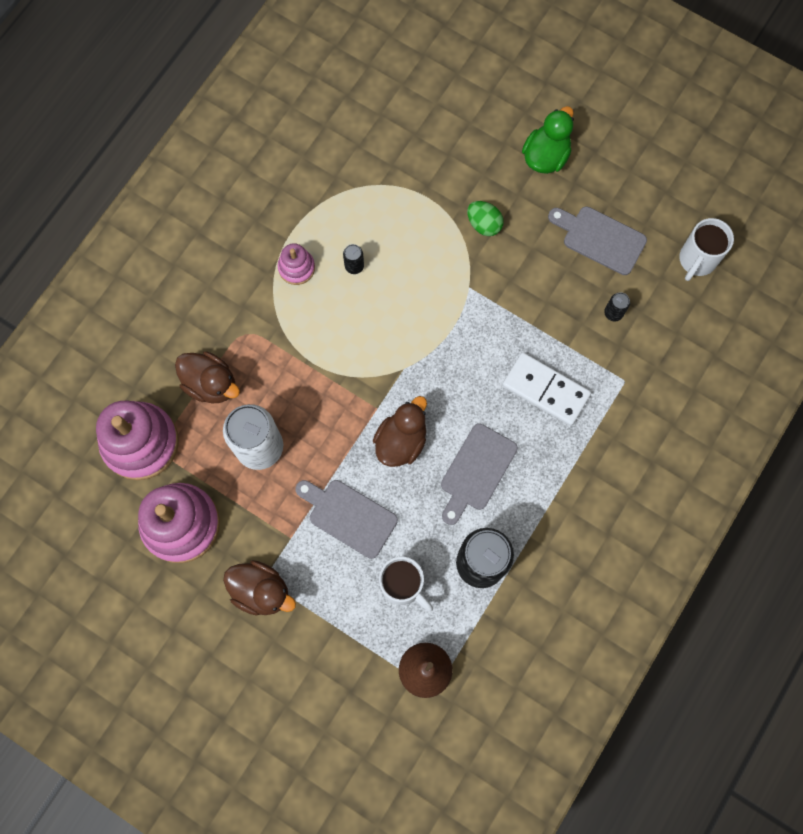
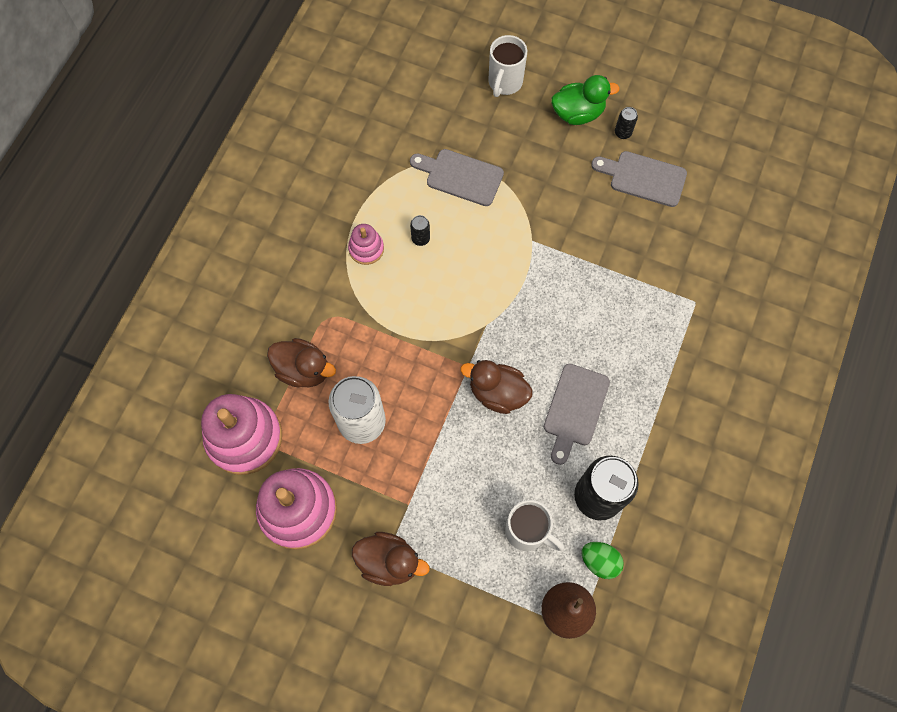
camera: 10 degrees left, 5 degrees down
(349, 516) = (461, 473): grey cutting board -> grey cutting board (460, 176)
(401, 441) = (497, 393): brown duck -> brown duck turned 90 degrees counterclockwise
(484, 224) = (534, 182): green egg -> green egg (599, 561)
(545, 390) = (624, 323): white domino -> none
(546, 156) = (577, 113): green duck -> green duck turned 60 degrees clockwise
(613, 313) = (671, 242): black can -> black can (623, 133)
(697, 260) = (736, 183): white mug -> white mug (504, 83)

